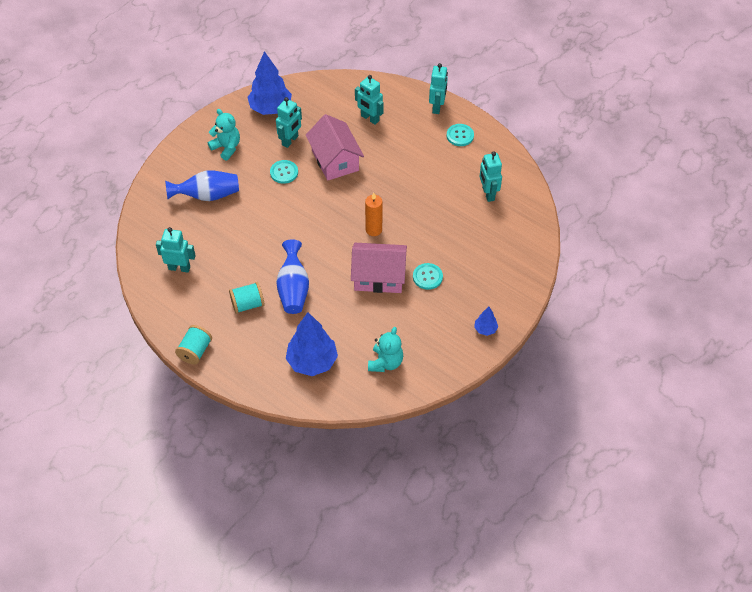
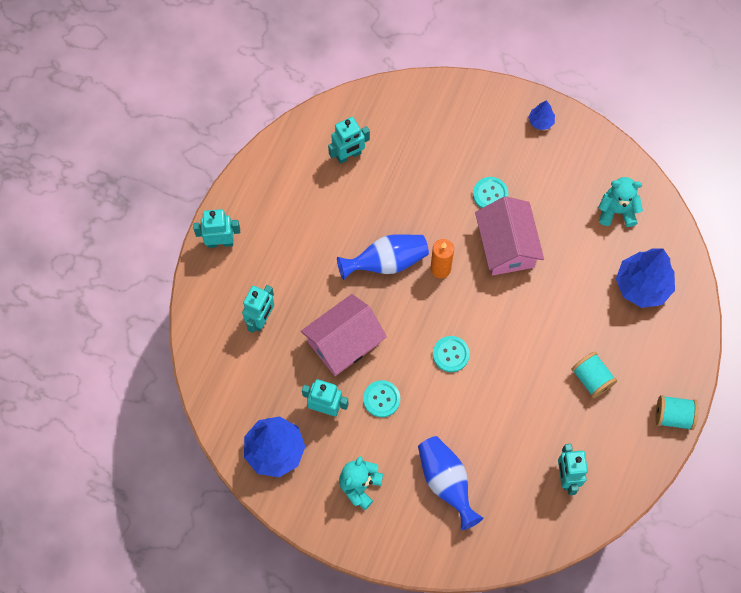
camera: 105 degrees left, 15 degrees up
(293, 289) = (553, 334): blue vase -> blue vase (386, 262)
(460, 136) = (263, 205): turquoise button -> turquoise button (451, 354)

